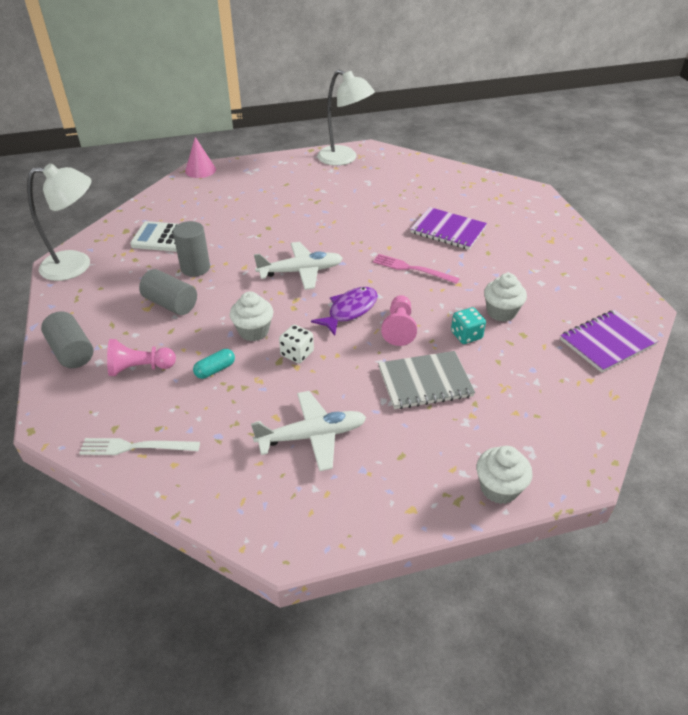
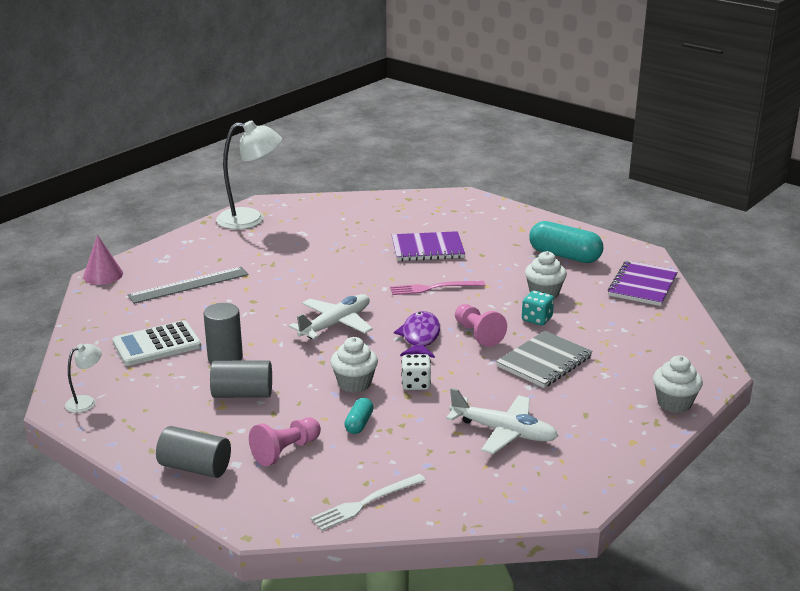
camera: 35 degrees left, 15 degrees down
(76, 265) = (86, 401): white lamp -> white lamp, size x0.48
(242, 198) = (189, 285): none -> grey ruler
(311, 436) = (503, 432): white plane -> white plane turned 75 degrees clockwise
(562, 281) = (564, 256): none -> turquoise capsule

